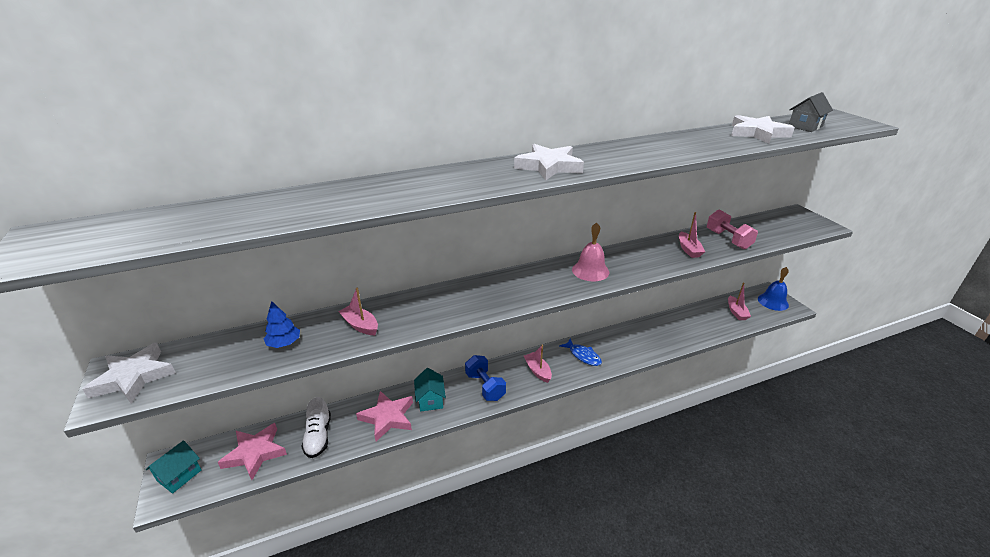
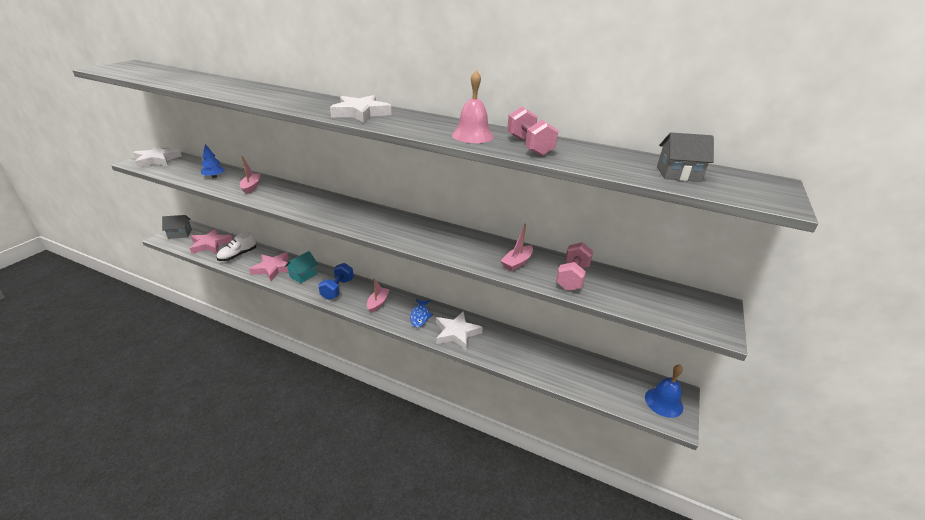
camera: 45 degrees right, 0 degrees up
(179, 475) = (180, 234): turquoise house -> grey house
(590, 271) = (413, 232): pink bell -> pink bell (472, 135)
(713, 141) = (529, 146): none -> pink dumbbell
(736, 312) = (603, 381): pink boat -> none
(757, 133) = (598, 158): white star -> white star (456, 333)

